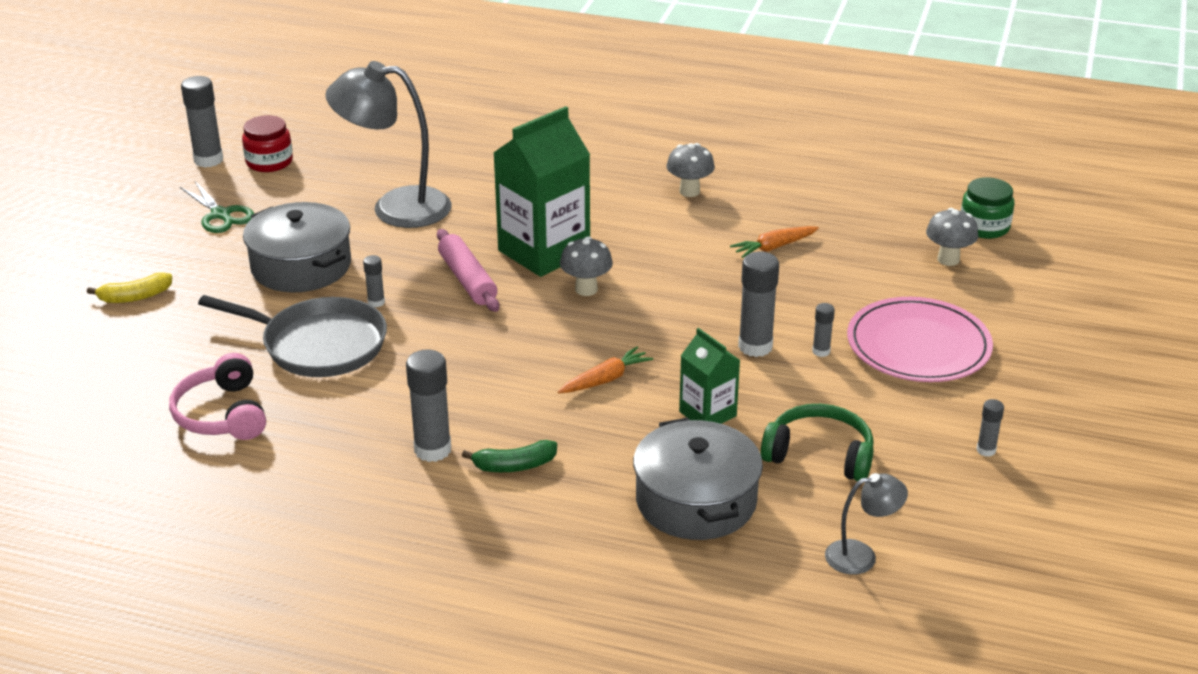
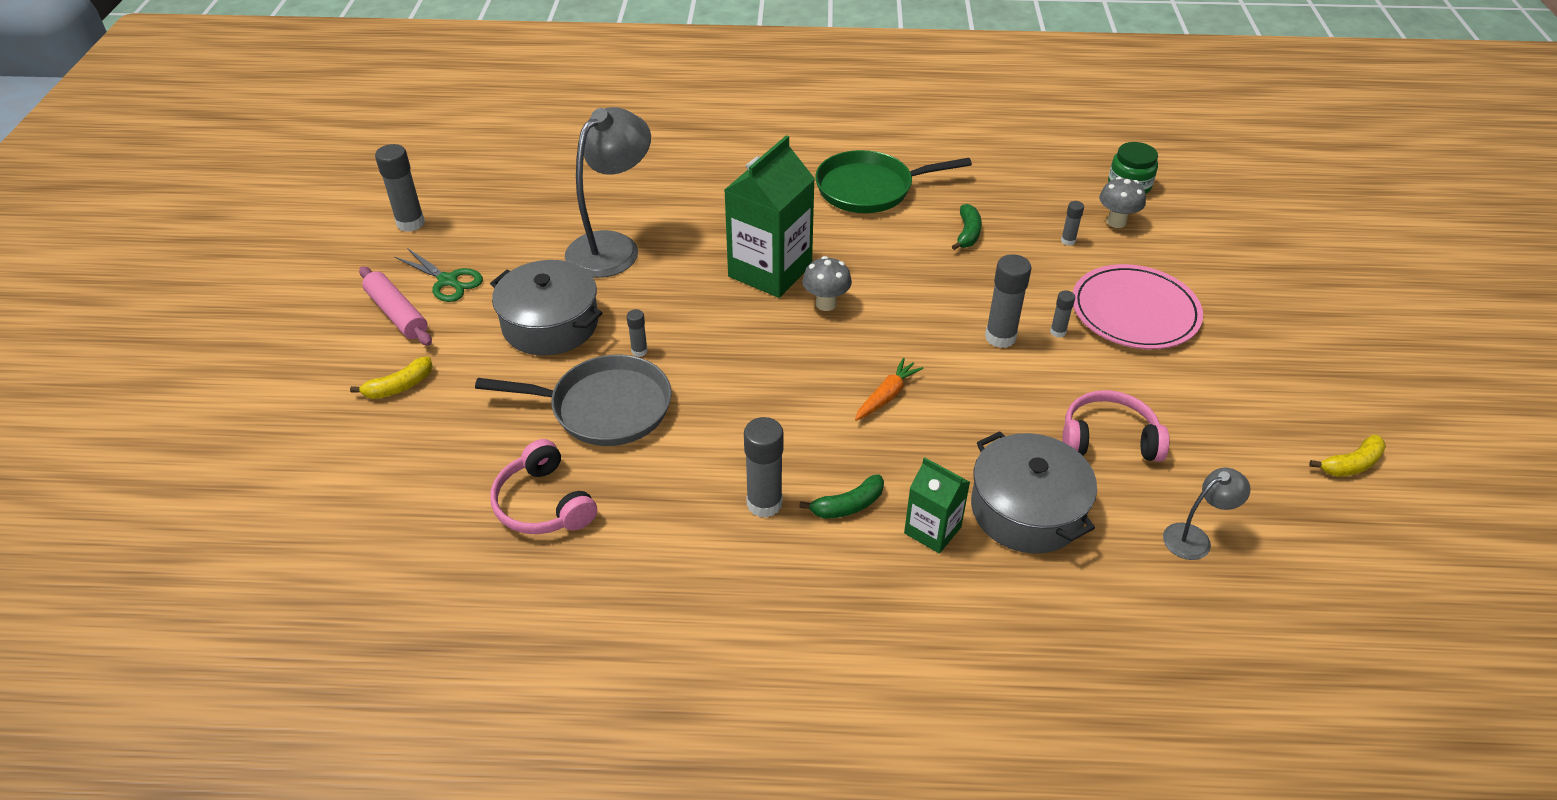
camera: 15 degrees left, 10 degrees up
(269, 162) = (471, 216): red jar -> none
(395, 207) = (613, 246): grey lamp -> grey lamp turned 135 degrees clockwise
(468, 280) = (714, 312): pink rolling pin -> pink rolling pin (397, 314)
(689, 191) = (869, 189): grey mushroom -> green pan
(707, 414) = (993, 415): green carton -> green carton (932, 530)
(774, 247) = (967, 233): orange carrot -> green banana
(820, 454) = (1108, 438): green headphones -> pink headphones
(986, 450) = (1241, 406): grey glue stick -> grey glue stick (1068, 241)
(1078, 522) = (1350, 464): none -> yellow banana

